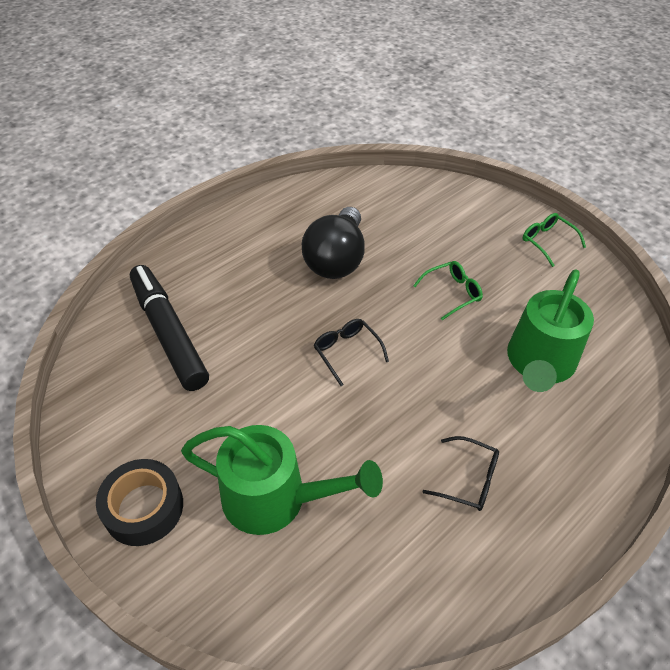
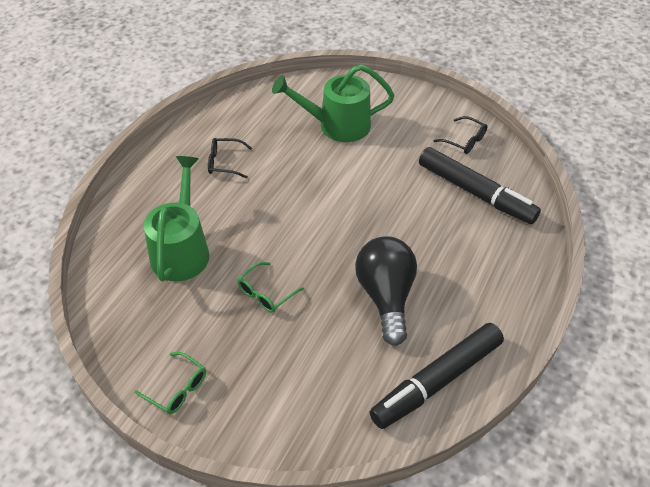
camera: 160 degrees right, 0 degrees up
(144, 508) = (406, 104): black tape -> none
(330, 195) = (436, 381): none -> black marker
(346, 352) = (335, 216): black glasses -> black glasses (464, 141)

